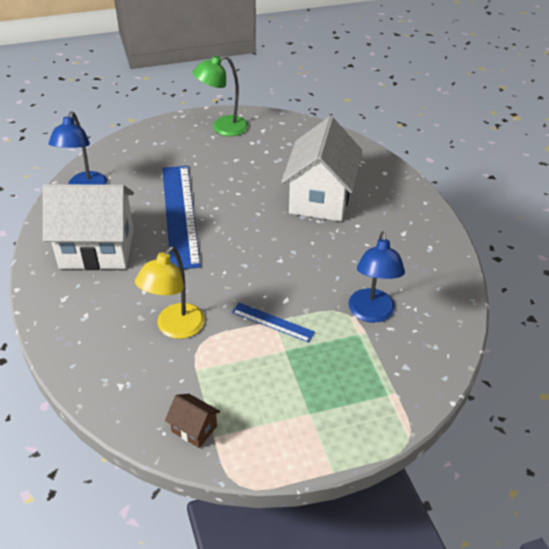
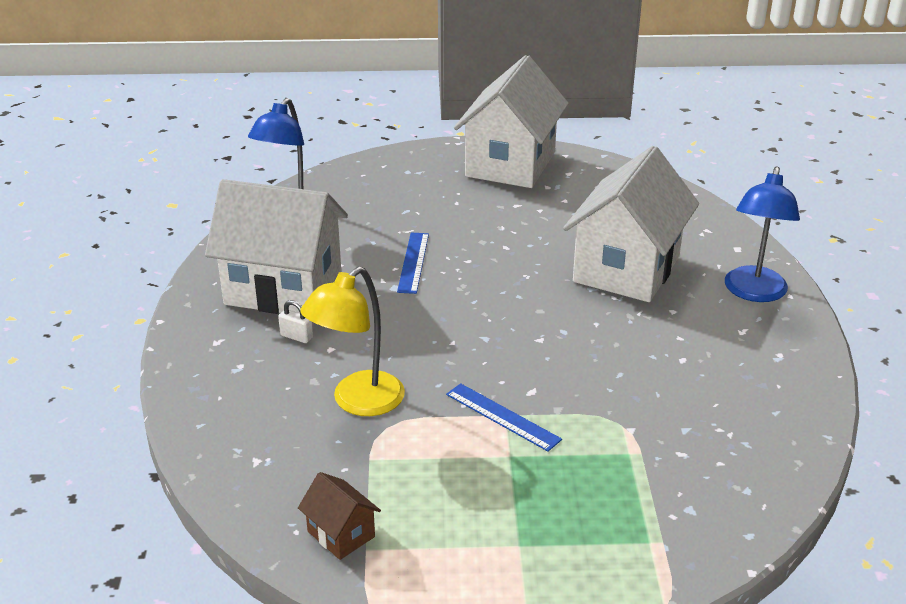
camera: 15 degrees right, 10 degrees down
(118, 285) = (296, 337): none -> white padlock
(180, 214) = (413, 262): blue ruler -> blue ruler, size x0.47
(223, 128) = (510, 164): green lamp -> white house
(371, 313) = (657, 429): blue lamp -> blue lamp (753, 293)

